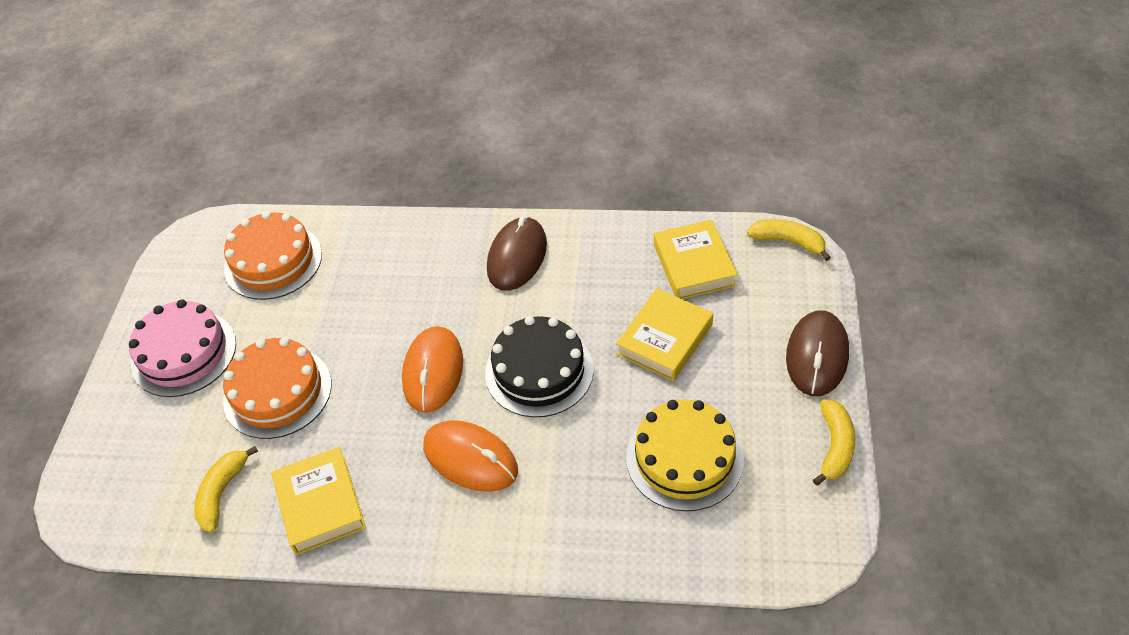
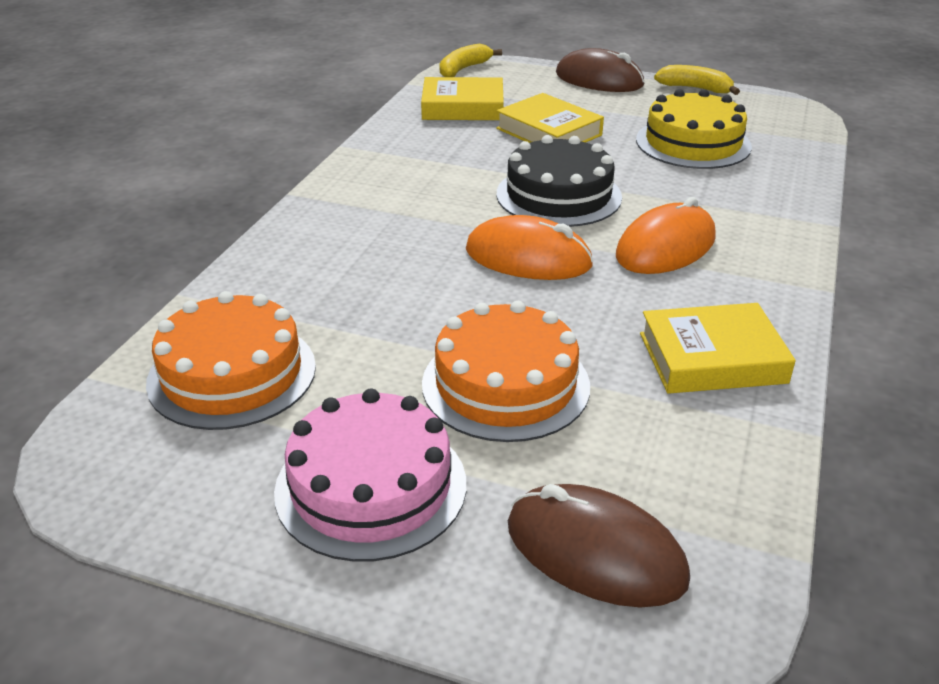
camera: 80 degrees left, 15 degrees down
(222, 493) = (677, 450): yellow banana -> none
(517, 257) = (381, 188): brown mouse -> brown mouse (595, 552)

